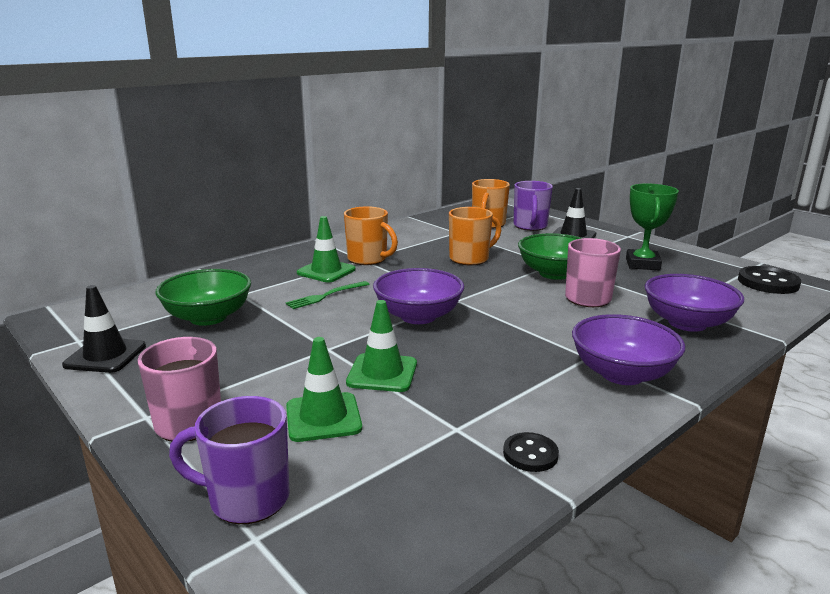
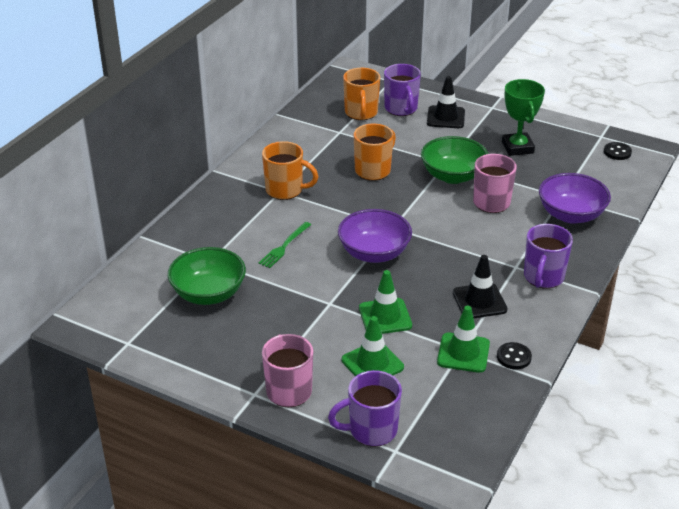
camera: 20 degrees left, 15 degrees up
(105, 356) = (167, 352): black traffic cone -> black traffic cone (479, 301)
(326, 271) = (260, 215): green traffic cone -> green traffic cone (463, 353)
(622, 374) = (543, 277): purple bowl -> purple mug
(768, 282) = (617, 152): black button -> black button, size x0.60

